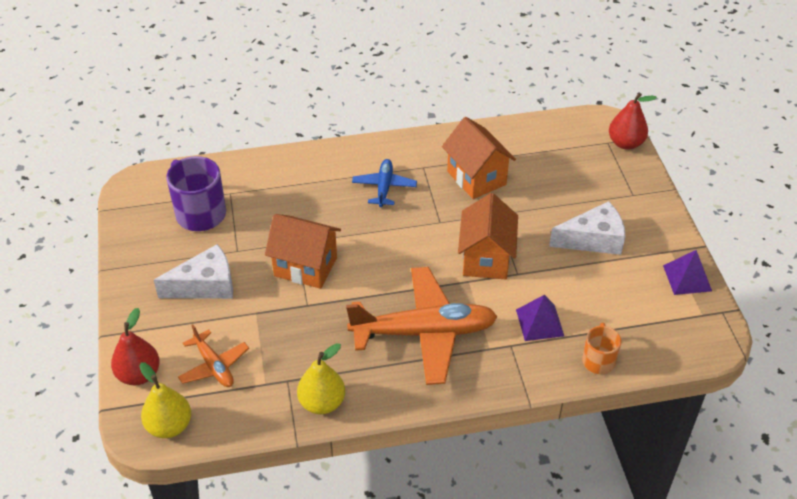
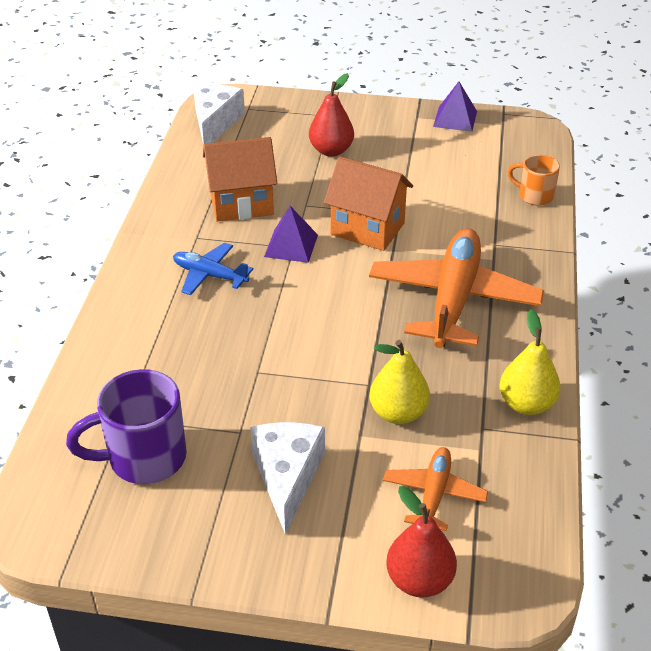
camera: 70 degrees left, 5 degrees down
(169, 426) = (519, 560): yellow pear -> yellow pear (398, 413)
(214, 366) = (434, 494): orange plane -> orange plane turned 60 degrees counterclockwise
(305, 267) = (305, 372): orange house -> none
(540, 322) = (472, 217): purple pyramid -> purple pyramid (291, 245)
(593, 239) = (378, 155): white cheese -> white cheese (215, 122)
(625, 143) = (257, 99): red pear -> red pear (331, 150)

